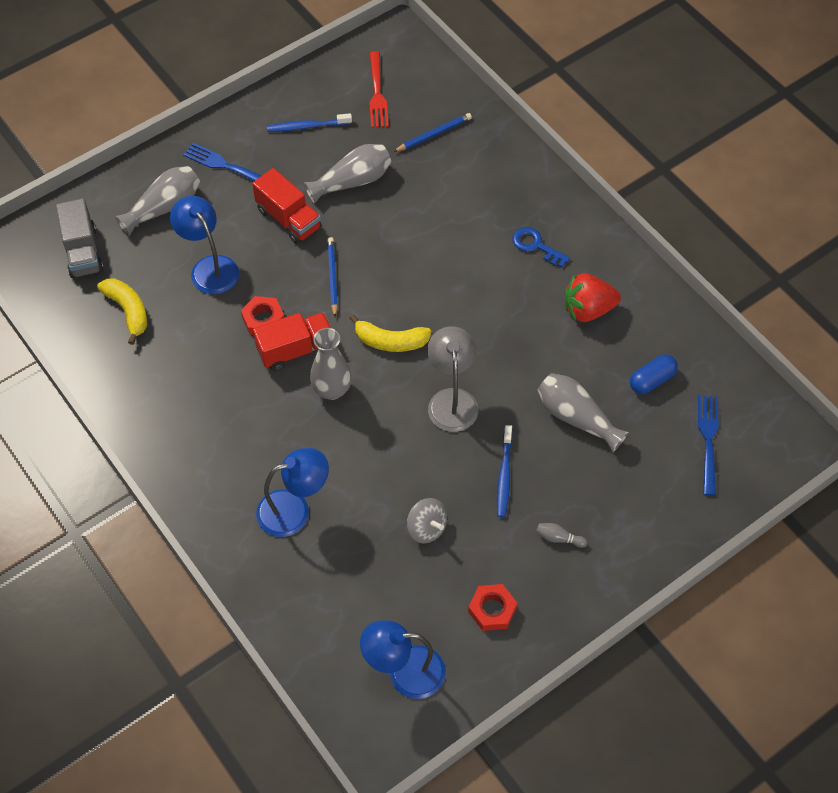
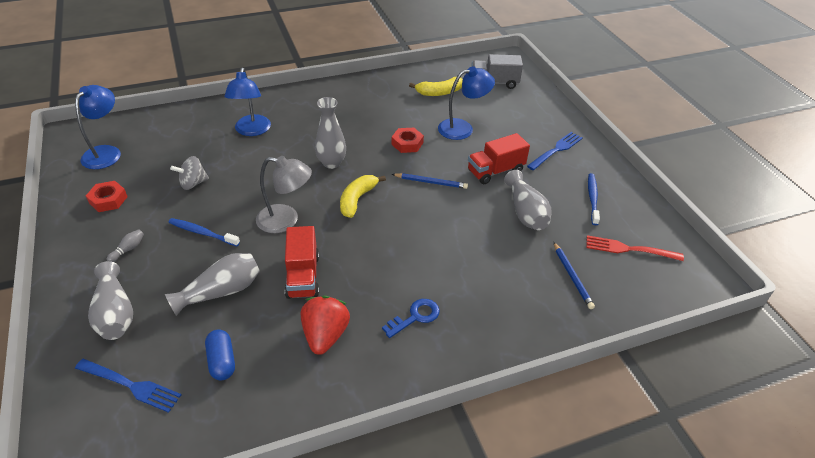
camera: 105 degrees right, 15 degrees down
(164, 208) = (522, 117): grey vase -> grey vase (115, 313)
(296, 350) = (374, 153): red truck -> red truck (303, 276)

